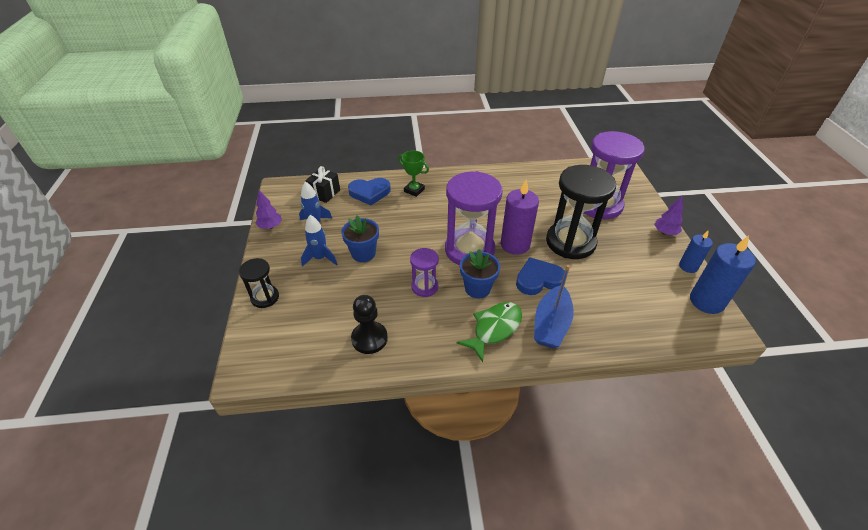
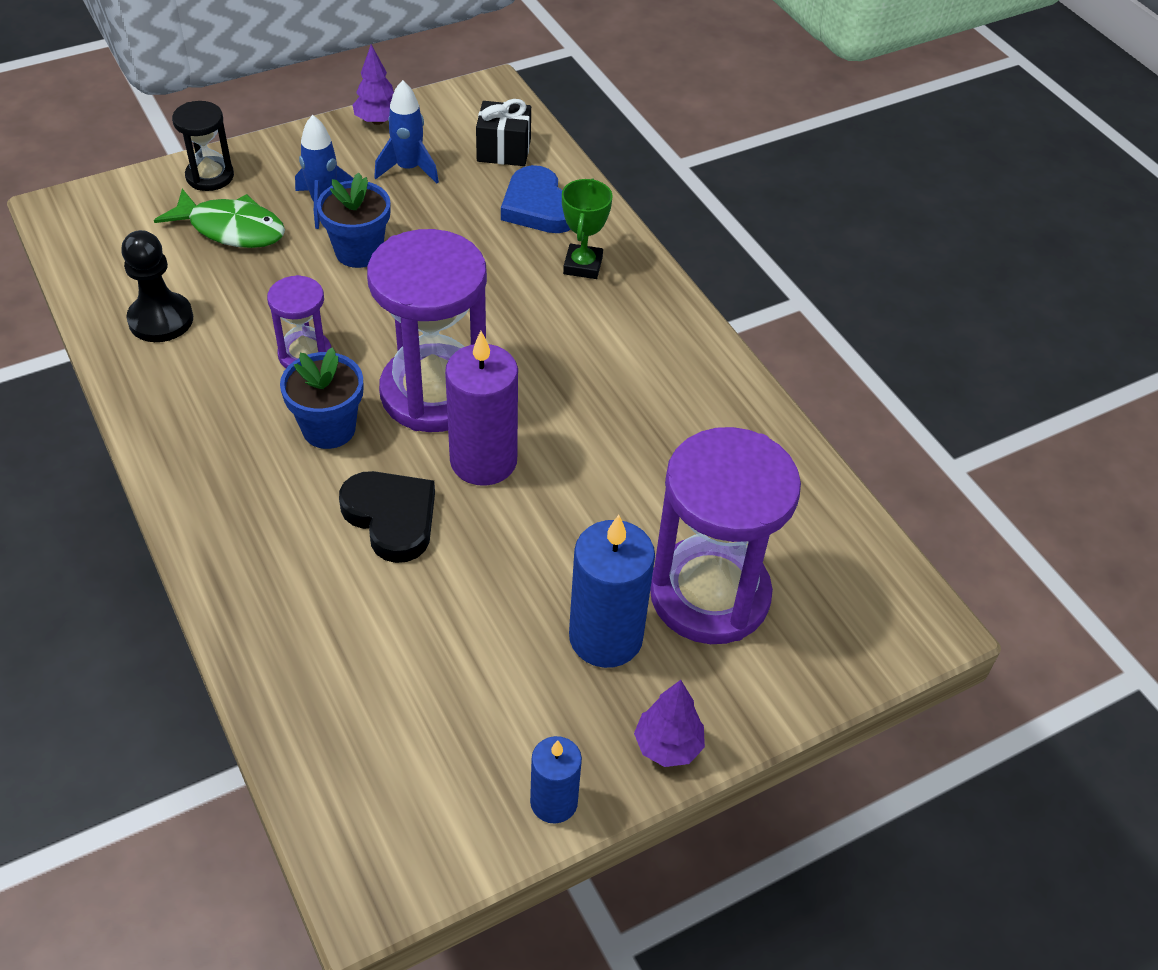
camera: 65 degrees right, 5 degrees up
(494, 329) = (232, 474): green fish -> green fish (231, 229)
(538, 279) = (391, 518): blue heart -> black heart
(551, 324) = (271, 558): blue boat -> none
(570, 242) = (536, 555): black hourglass -> none
(706, 301) = (441, 843): blue candle -> blue candle (605, 637)

